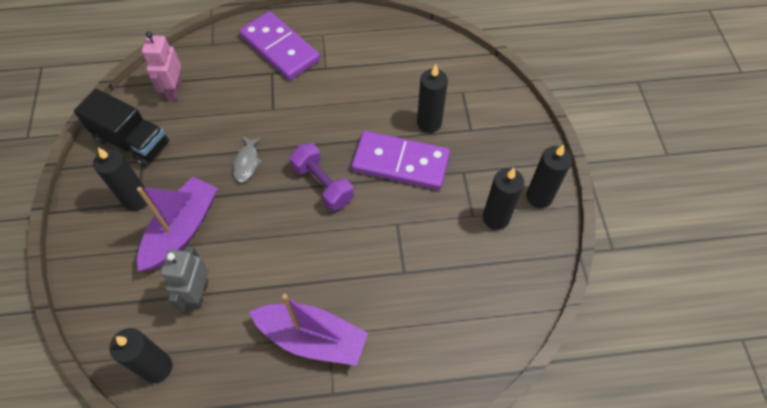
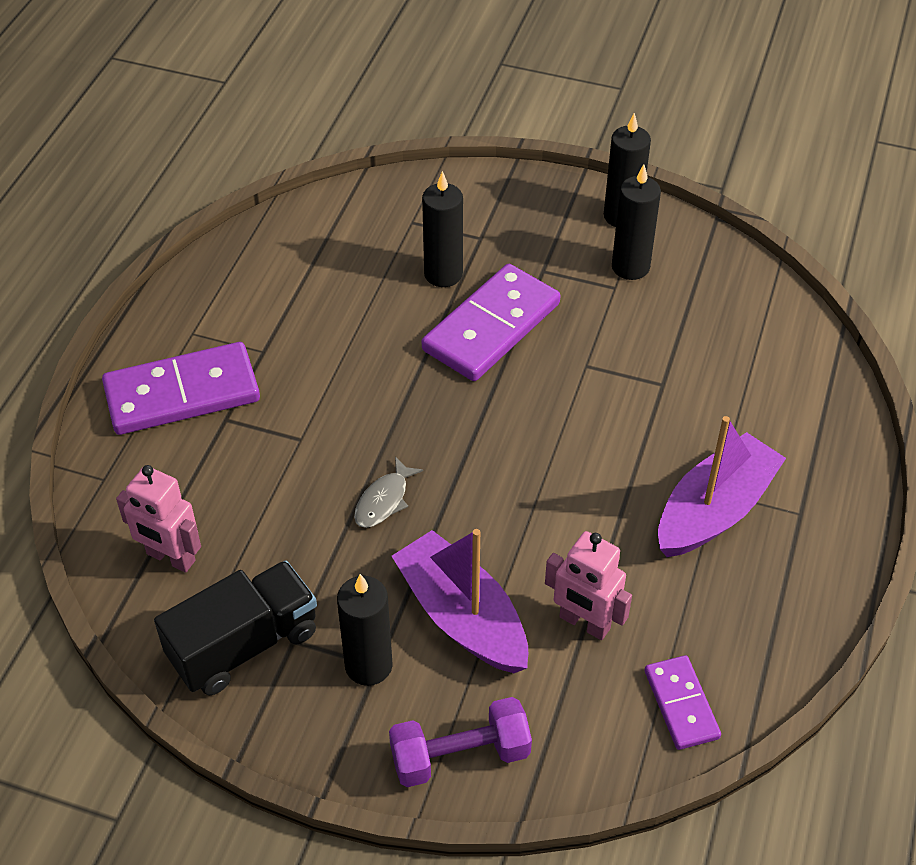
camera: 65 degrees left, 10 degrees down
(157, 367) = (681, 704): black candle -> purple domino
(198, 293) = (584, 623): grey robot -> pink robot
(247, 162) = (384, 500): grey fish -> grey fish turned 90 degrees clockwise
(323, 184) = (477, 422): purple dumbbell -> purple dumbbell (460, 755)

